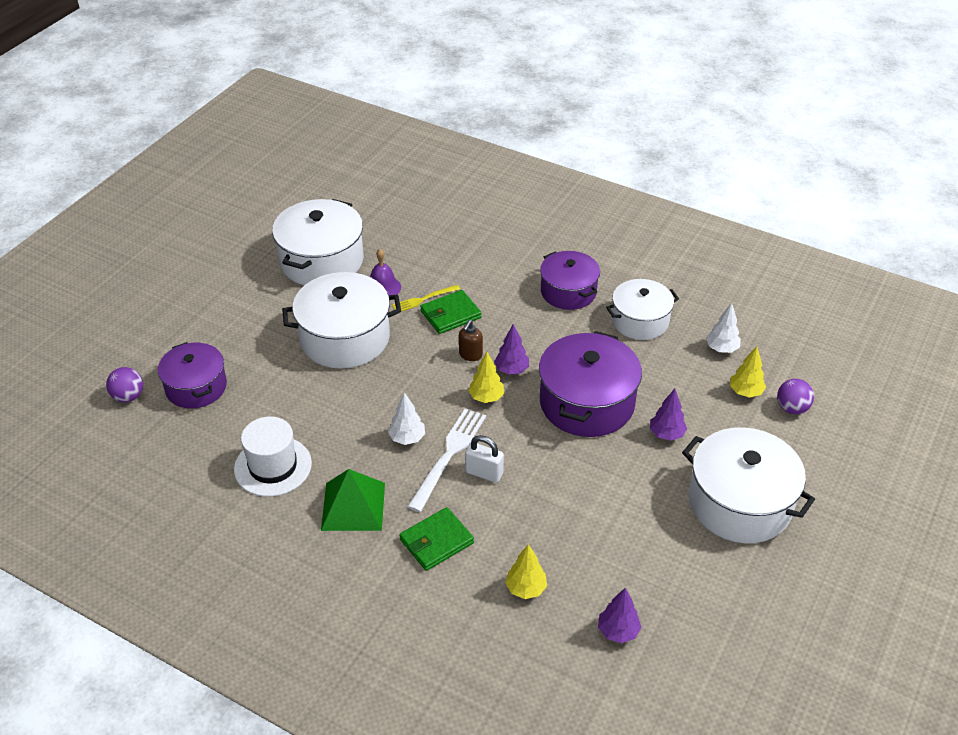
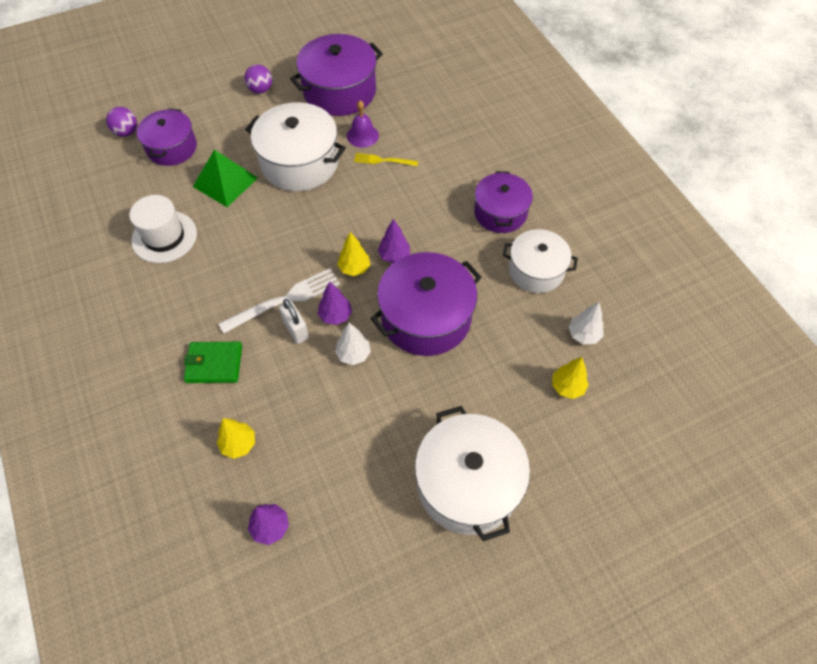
camera: 35 degrees right, 15 degrees up
(321, 260) = (339, 91): white pot -> purple pot
(353, 506) = (186, 300): green pyramid -> green pyramid (225, 182)
(407, 438) = (269, 268): white tree -> white tree (353, 354)
(450, 314) = (391, 184): green wallet -> none
(470, 355) = (375, 226): brown soap dispenser -> none
(666, 434) = (464, 384): purple tree -> purple tree (335, 315)
(792, 408) = (595, 427): purple ball -> purple ball (260, 90)

